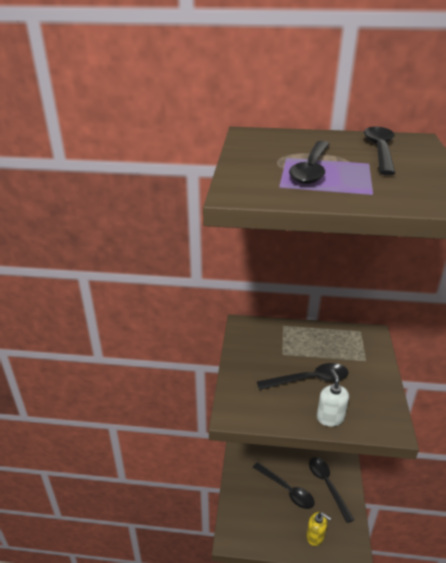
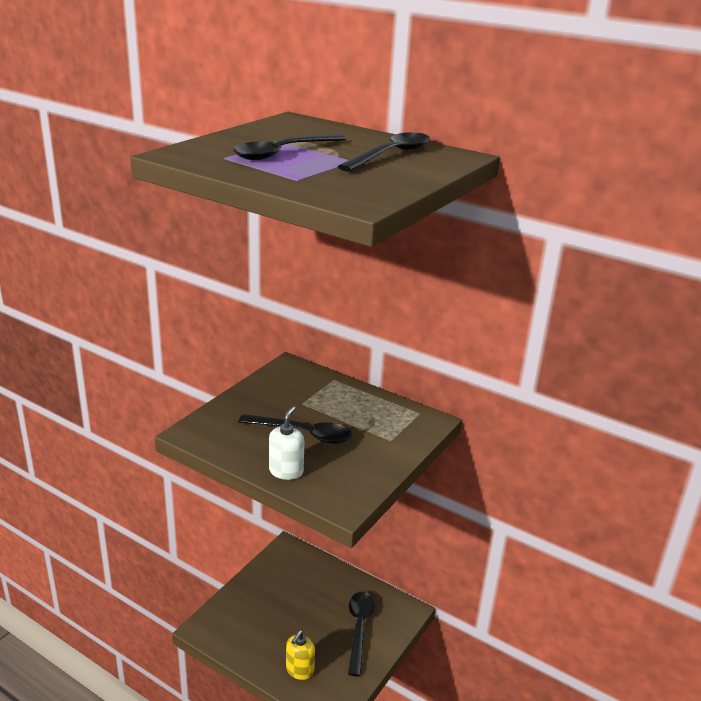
camera: 25 degrees right, 5 degrees down
(286, 490) = (305, 611): black spoon -> none
(315, 536) = (299, 670): yellow soap dispenser -> yellow soap dispenser turned 60 degrees clockwise

